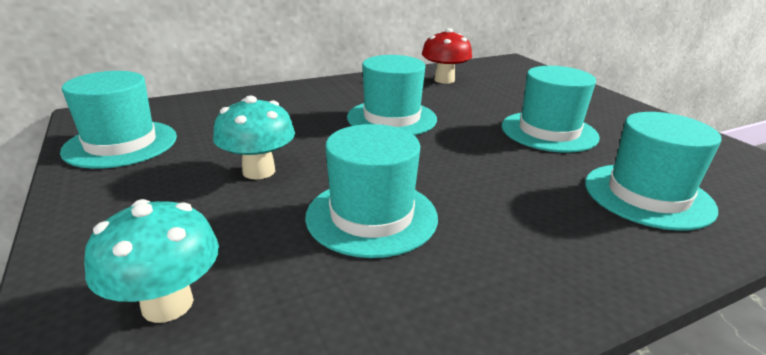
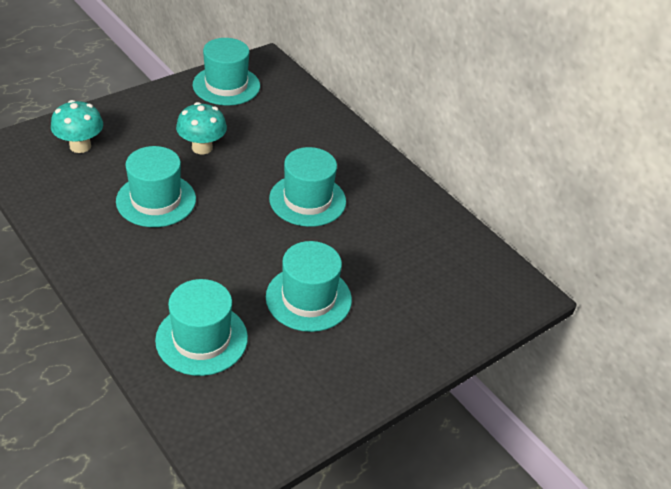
camera: 75 degrees right, 15 degrees up
(444, 80) = (424, 232): red mushroom -> none

